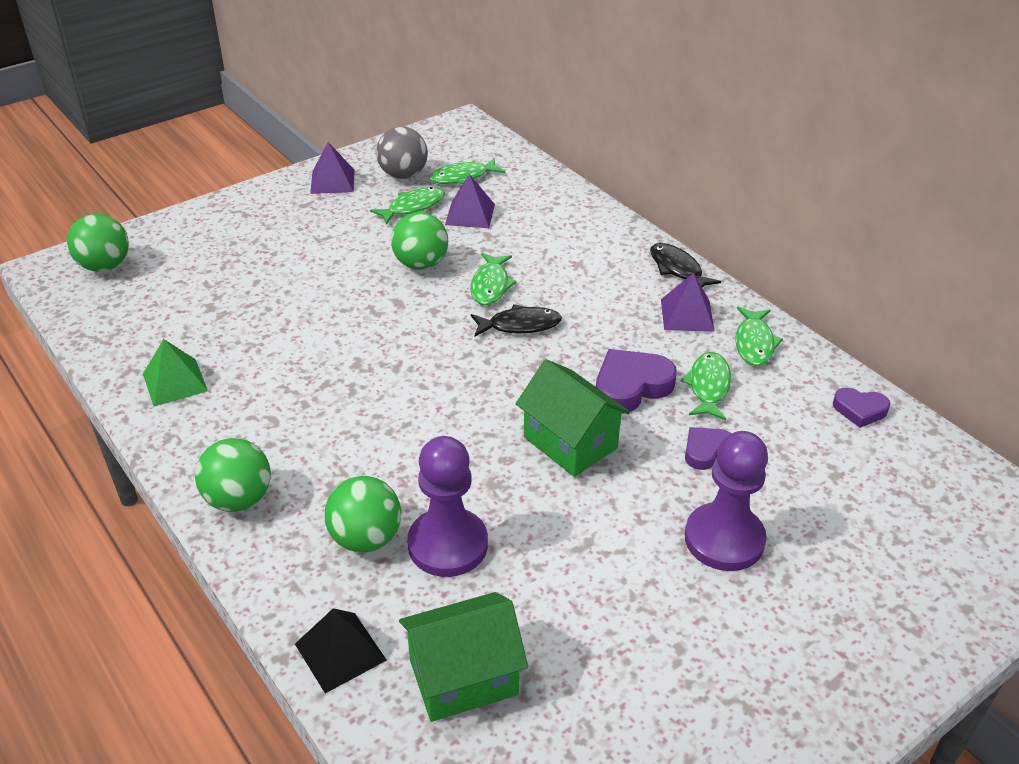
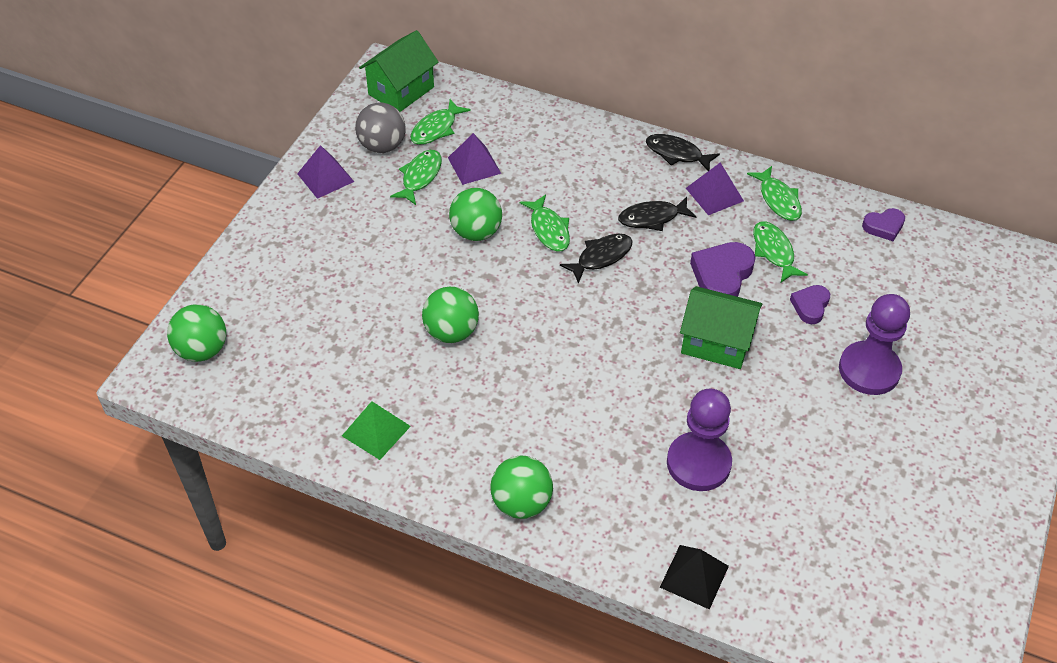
camera: 30 degrees left, 10 degrees up
(366, 538) = (639, 487): green ball -> green ball (451, 332)
(463, 677) = (786, 551): green house -> green house (401, 91)
(602, 312) = (652, 218): none -> black fish

